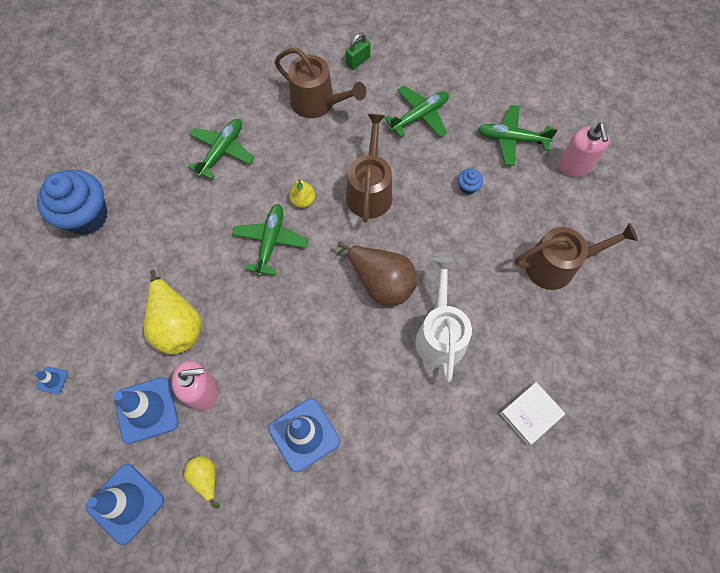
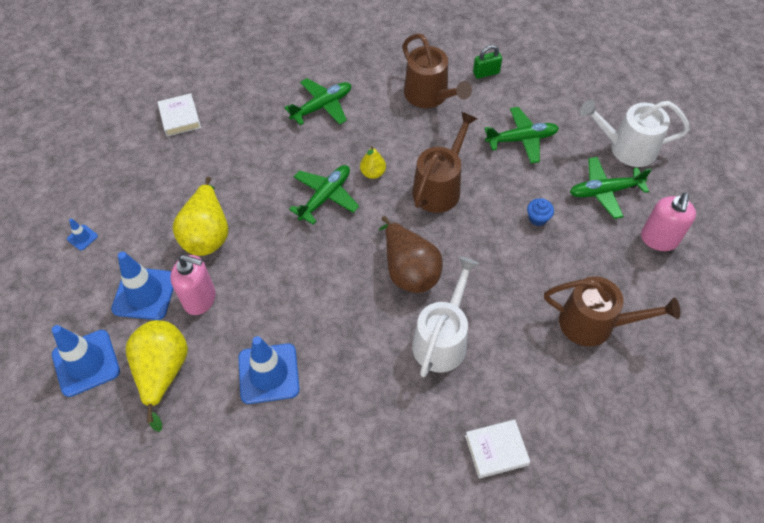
camera: 25 degrees right, 10 degrees down
(86, 216) = (180, 118): blue cupcake -> white book
(205, 478) = (163, 372): yellow pear -> yellow pear, size x1.93
(511, 139) = (604, 191): green plane -> green plane turned 45 degrees counterclockwise
(512, 90) = (627, 148): none -> white watering can

